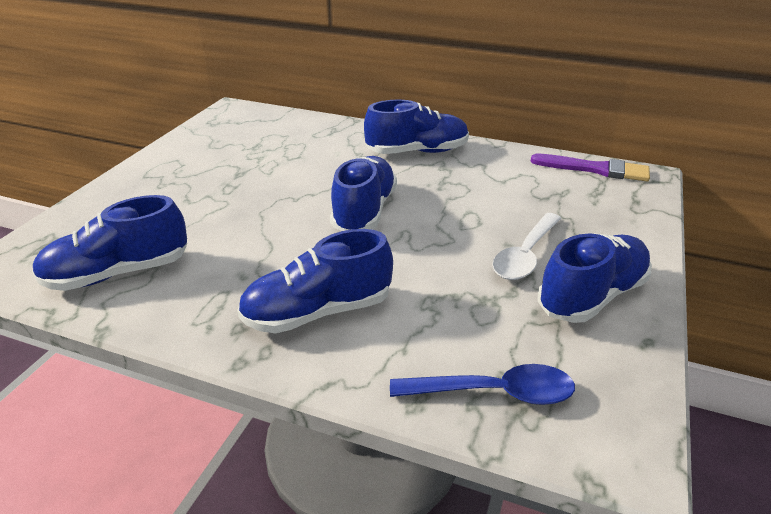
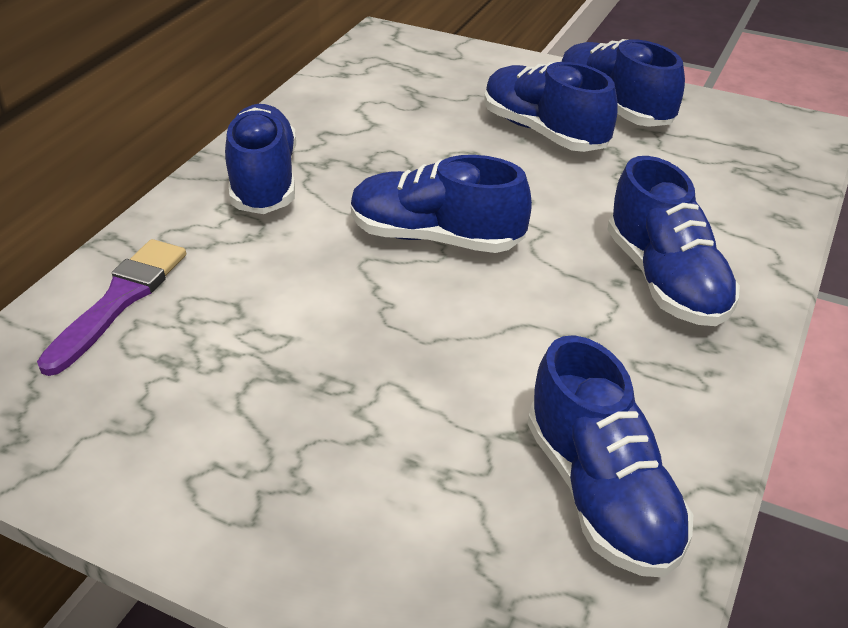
camera: 85 degrees left, 5 degrees up
(493, 392) = (762, 177): blue spoon -> none
(525, 255) = (544, 132): white spoon -> blue shoe
(595, 169) = (359, 61): purple brush -> purple brush (119, 300)

